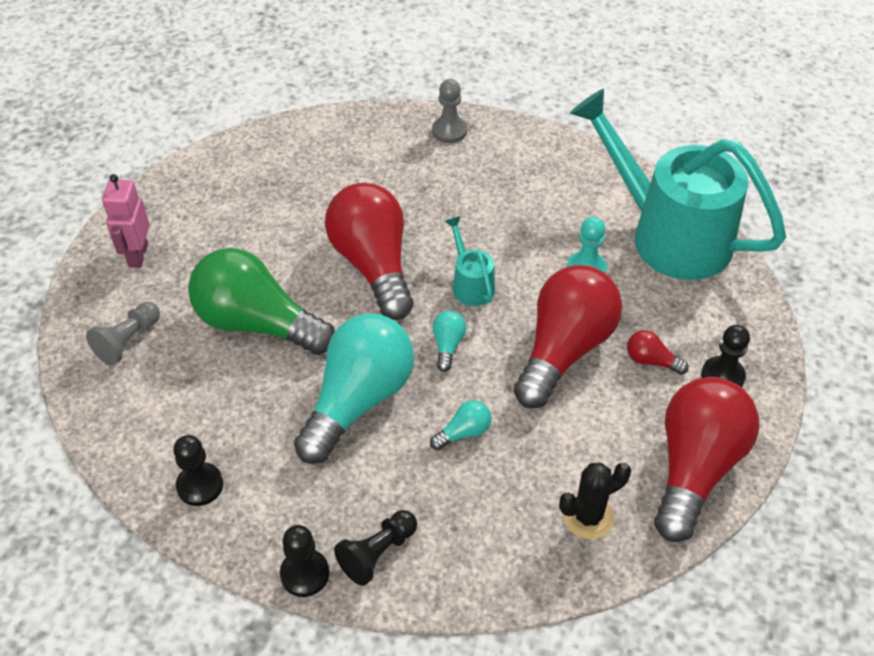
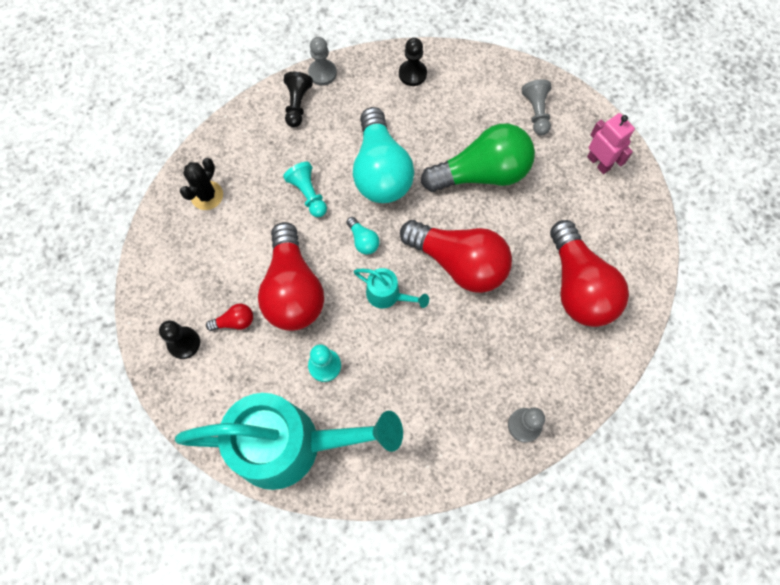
camera: 140 degrees right, 20 degrees up
(305, 574) = (322, 73): black pawn -> grey pawn
(463, 432) = (308, 194): turquoise light bulb -> turquoise pawn
(695, 468) = (166, 266): red light bulb -> red light bulb (578, 286)

